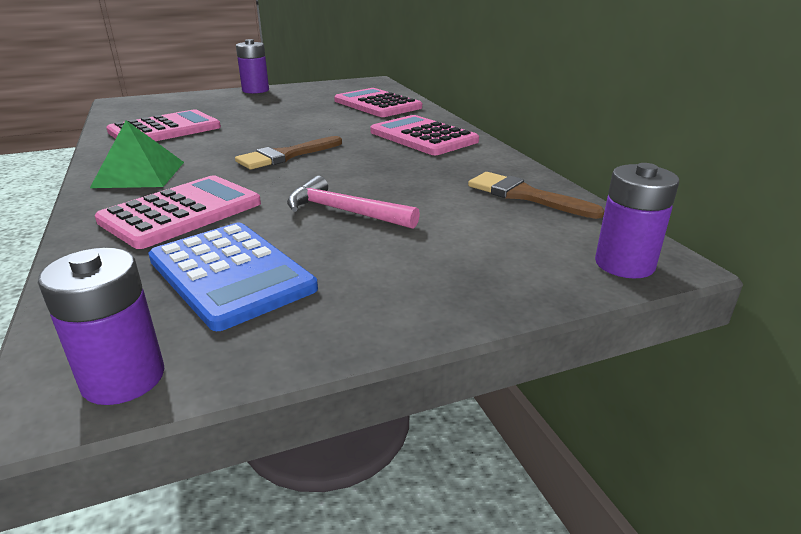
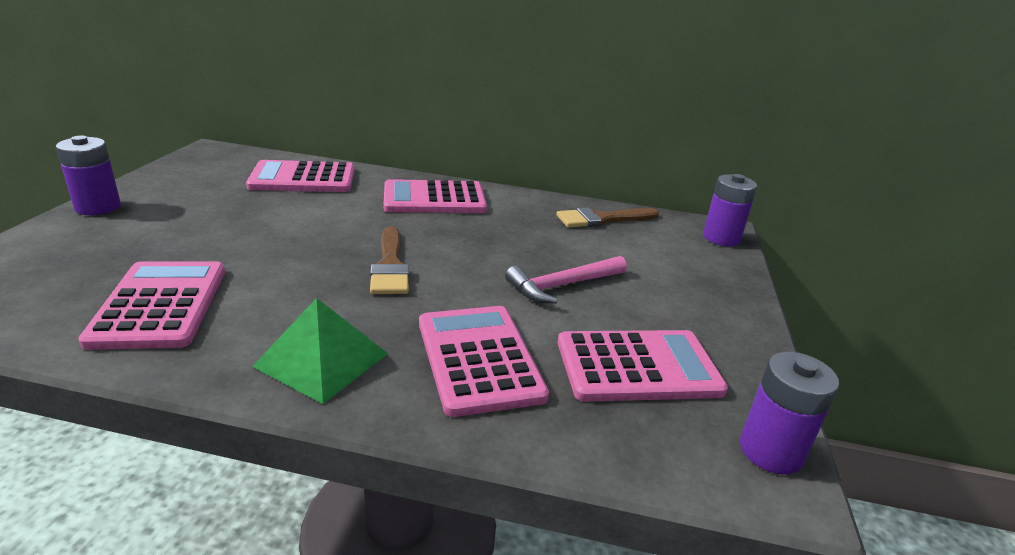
camera: 60 degrees left, 0 degrees up
(230, 274) = (638, 367): blue calculator -> pink calculator

